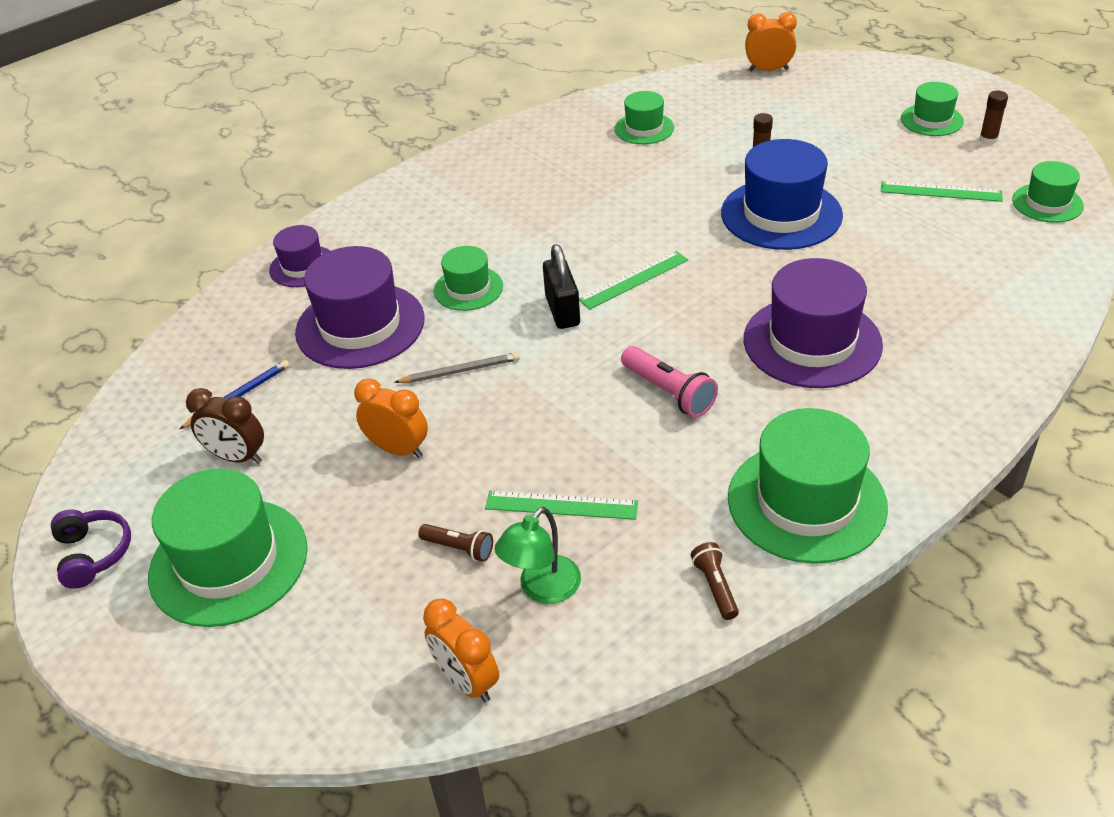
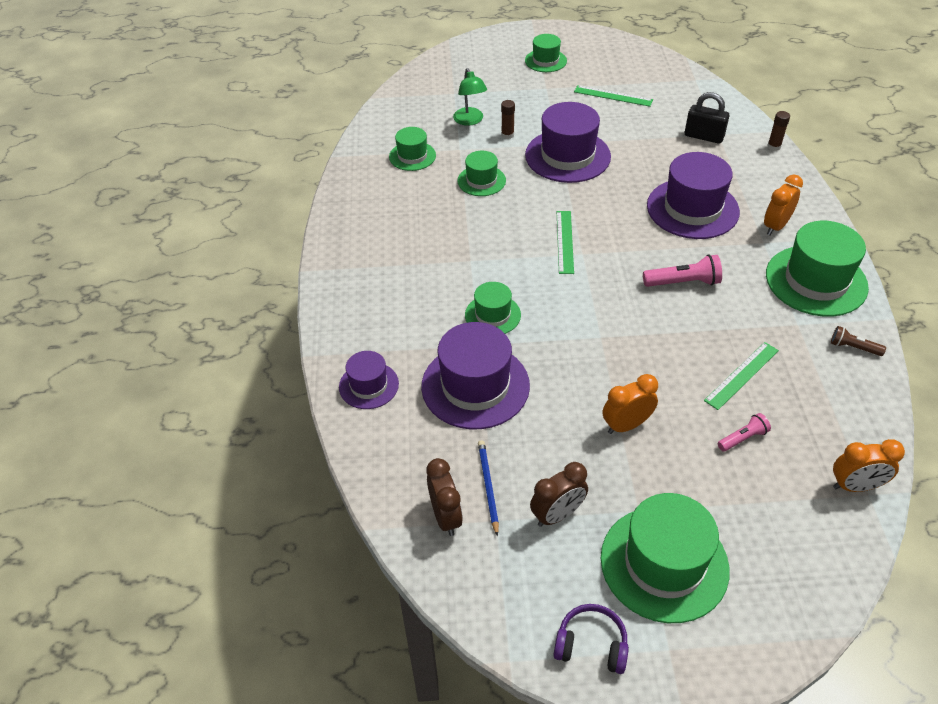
camera: 55 degrees left, 5 degrees up
(182, 389) = (445, 516): none -> brown clock
(459, 548) = (743, 438): brown flashlight -> pink flashlight
(460, 371) = (575, 359): grey pencil -> none
(542, 589) = (805, 417): green lamp -> green lamp (470, 120)
(562, 311) = (563, 285): black padlock -> black padlock (704, 136)
(768, 70) = (417, 80): orange clock -> orange clock (775, 226)
(781, 214) = (567, 156): blue hat -> purple hat
(940, 192) = (613, 96): green ruler -> green ruler turned 60 degrees clockwise
(988, 139) = (586, 56): brown glue stick -> brown glue stick (774, 146)
(1047, 203) = (662, 73): green hat -> green hat (481, 181)

